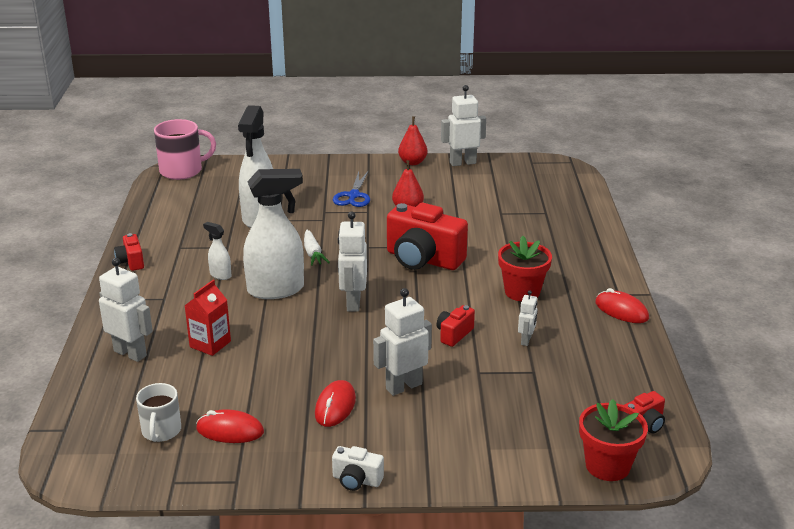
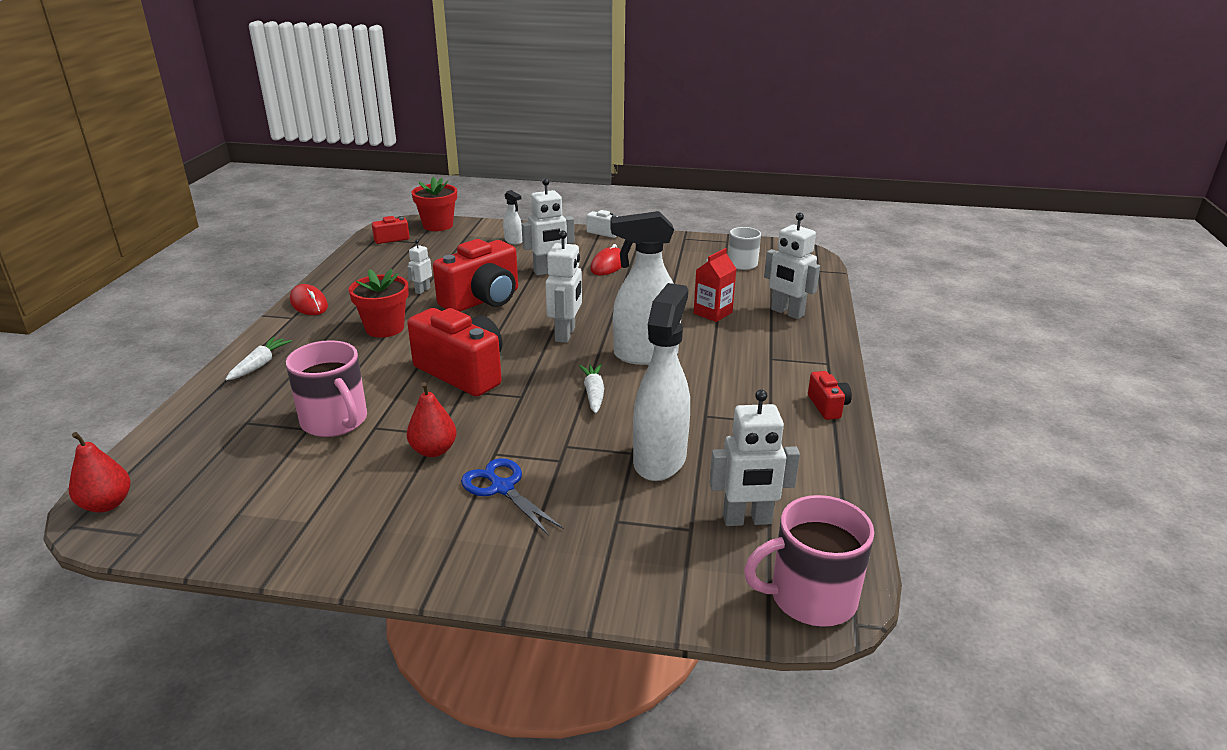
camera: 170 degrees left, 0 degrees up
(220, 275) = (710, 378): white spray bottle -> white spray bottle (513, 241)
(230, 430) = (690, 260): red mouse -> none
(353, 196) = (502, 488): blue scissors -> blue scissors turned 60 degrees counterclockwise
(412, 162) = (353, 563): red pear -> red pear (107, 504)
(454, 334) = (483, 300): red camera -> red camera, size x2.11
(462, 163) = (263, 549): white robot -> white robot (747, 520)
(487, 218) = (335, 421): none -> pink mug
(588, 249) = (259, 365): none -> white carrot

